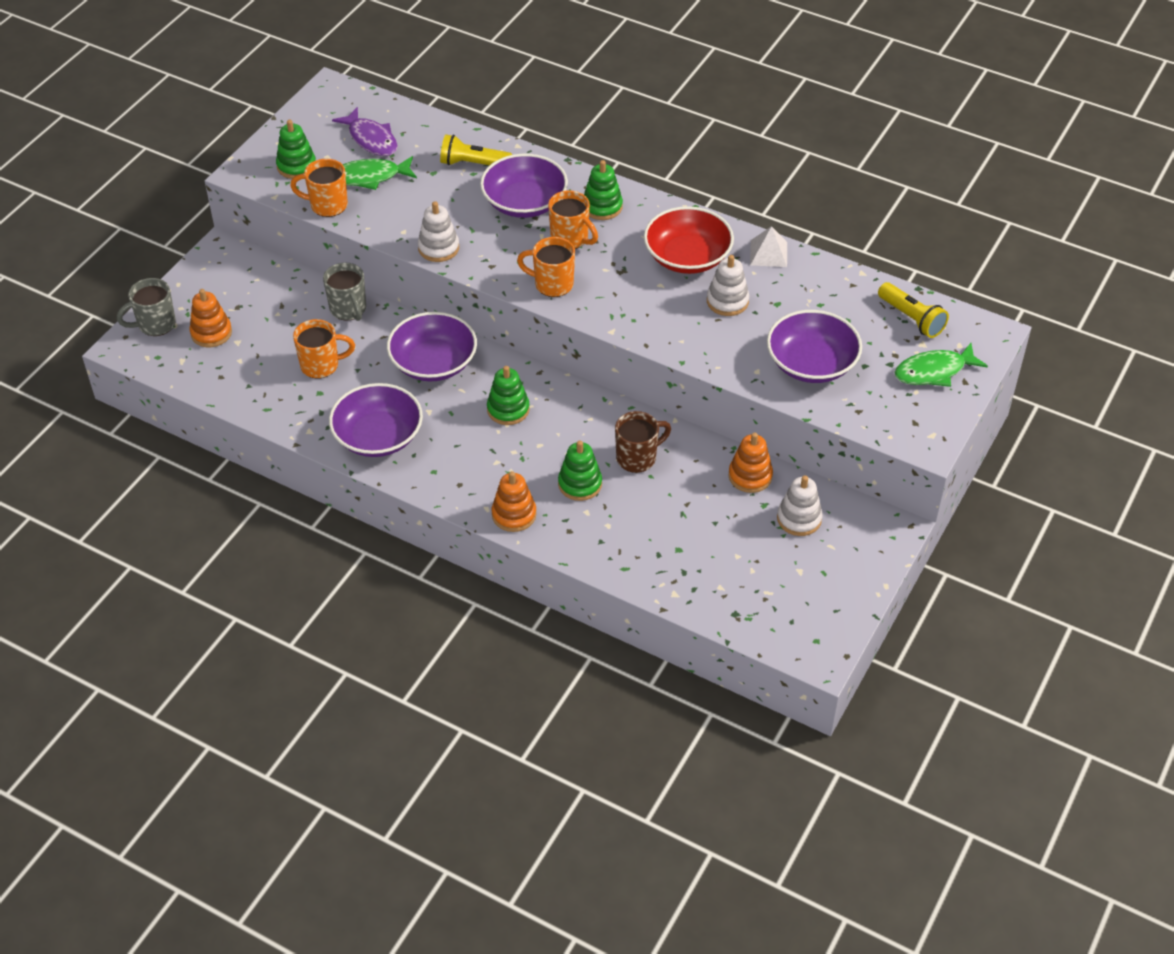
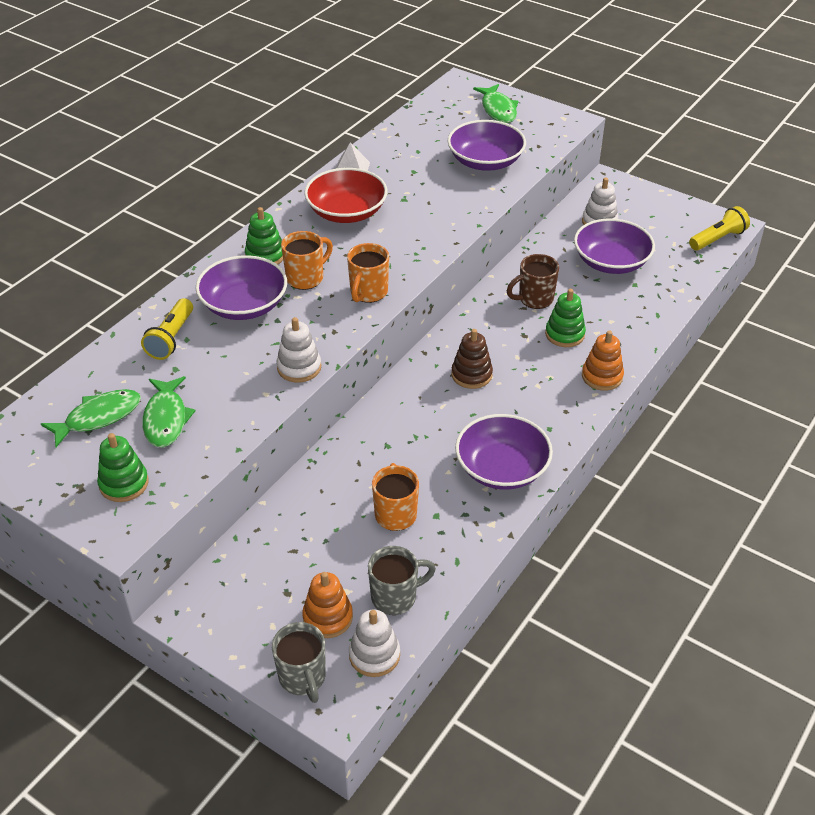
camera: 85 degrees left, 5 degrees down
(327, 205) = (205, 455): orange mug -> none
(348, 309) = (312, 491): grey mug -> grey mug (395, 597)
(371, 139) = (99, 417): purple fish -> green fish
(433, 363) = (403, 425): purple bowl -> purple bowl (611, 262)
(508, 409) = (471, 375): green stacking toy -> brown stacking toy
(637, 458) = (534, 299): brown mug -> brown mug turned 90 degrees counterclockwise
(727, 301) = (407, 195): white stacking toy -> white stacking toy (374, 655)
(750, 476) = (555, 241): orange stacking toy -> none
(911, 318) = (440, 112): yellow flashlight -> yellow flashlight (717, 239)

